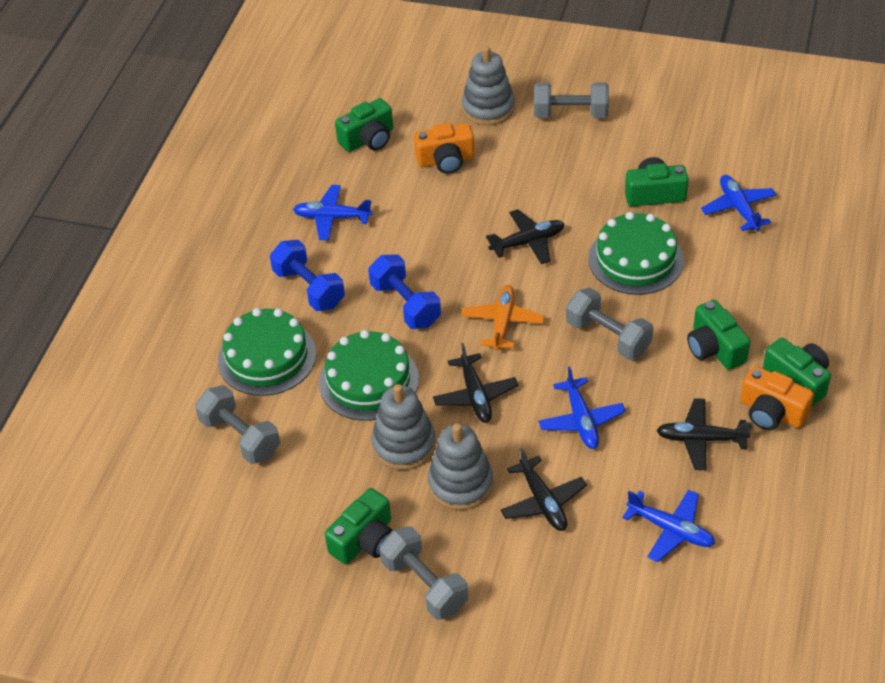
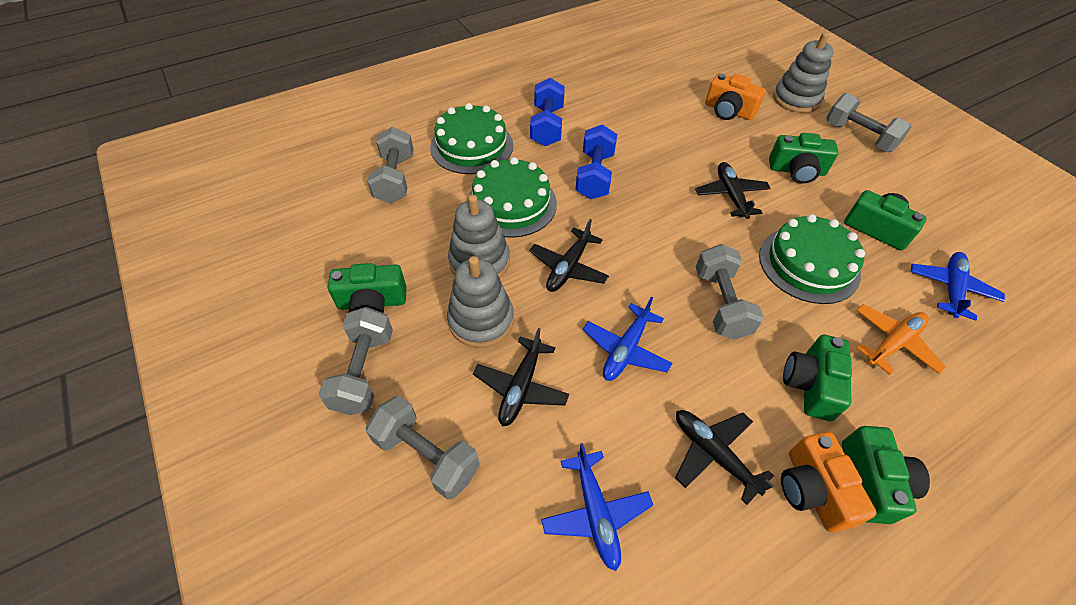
camera: 40 degrees right, 5 degrees up
(332, 218) = (612, 98): blue plane -> none
(368, 139) = (689, 71): green camera -> green camera (797, 171)
(503, 322) = (648, 234): orange plane -> orange plane (893, 343)
(528, 242) = (730, 195): black plane -> black plane turned 120 degrees counterclockwise
(535, 591) = (427, 455): none -> grey dumbbell

